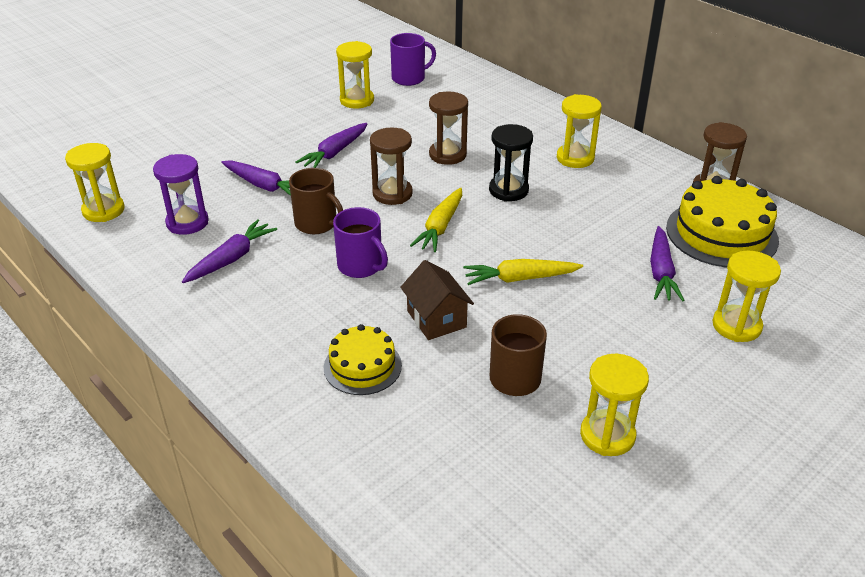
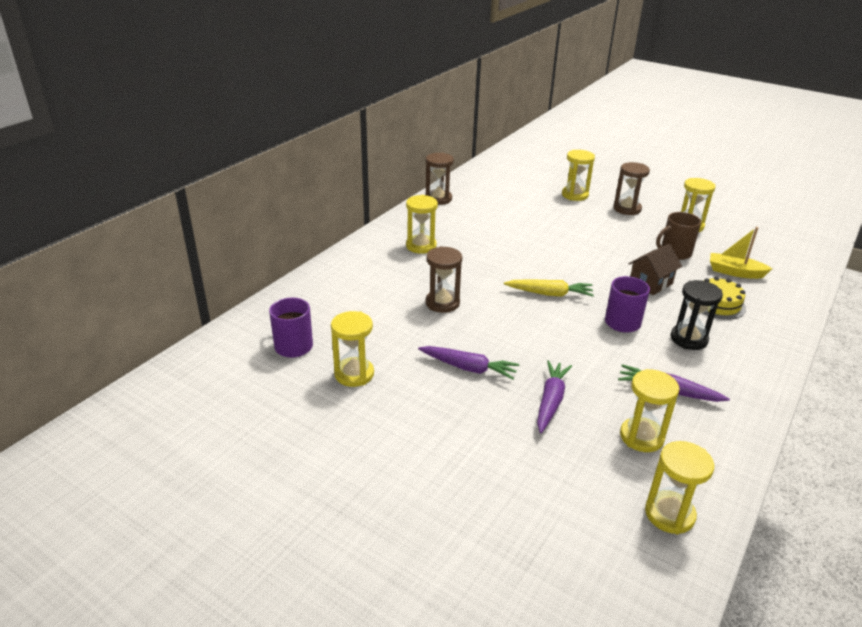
camera: 105 degrees left, 5 degrees down
(187, 222) = (641, 437): purple hourglass -> yellow hourglass
(317, 224) = (587, 355): brown mug -> none
(392, 194) = (519, 323): brown hourglass -> brown hourglass (627, 209)
(438, 426) = (734, 272): none -> yellow boat
(508, 190) = (482, 270): black hourglass -> black hourglass (688, 339)
(520, 279) = (585, 257): yellow carrot -> none
(661, 272) = (542, 214): purple carrot -> none
(721, 233) = (489, 197): yellow cake -> none

